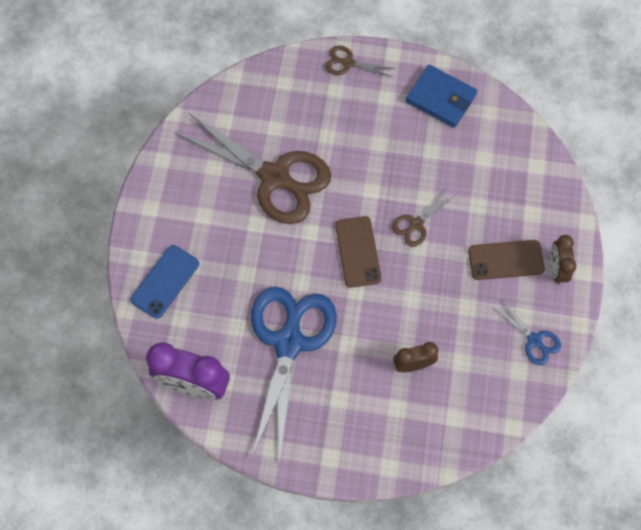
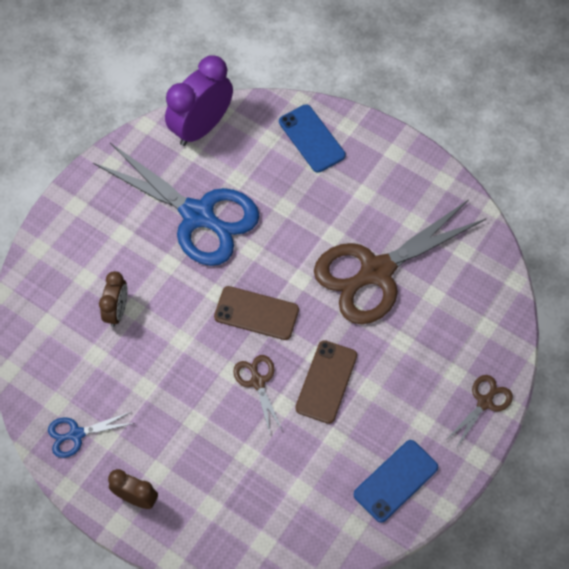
camera: 115 degrees right, 5 degrees down
(440, 98) = (396, 481): blue wallet -> blue phone
(506, 260) = (173, 451): brown phone -> brown phone (326, 381)

